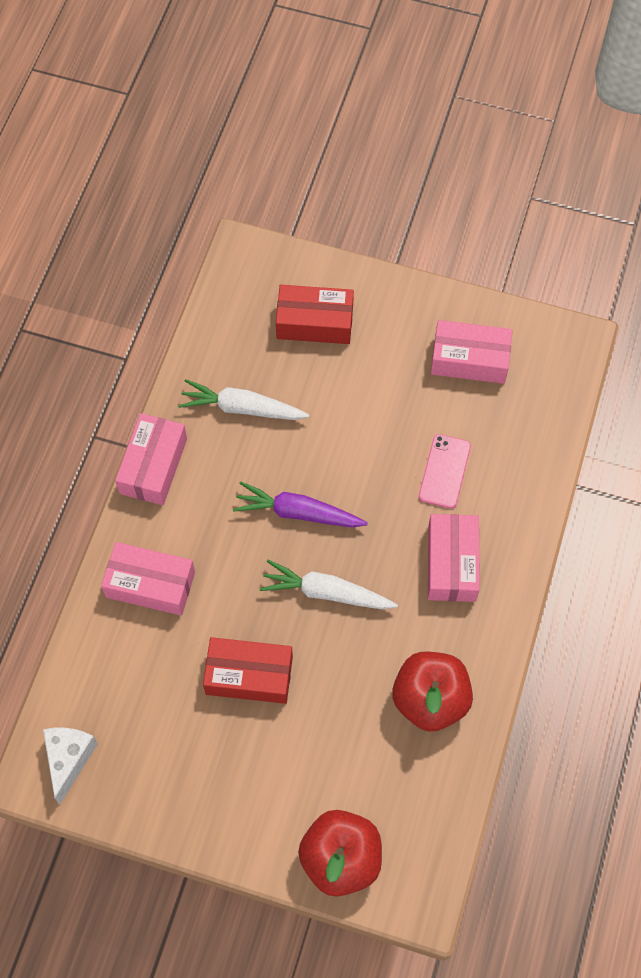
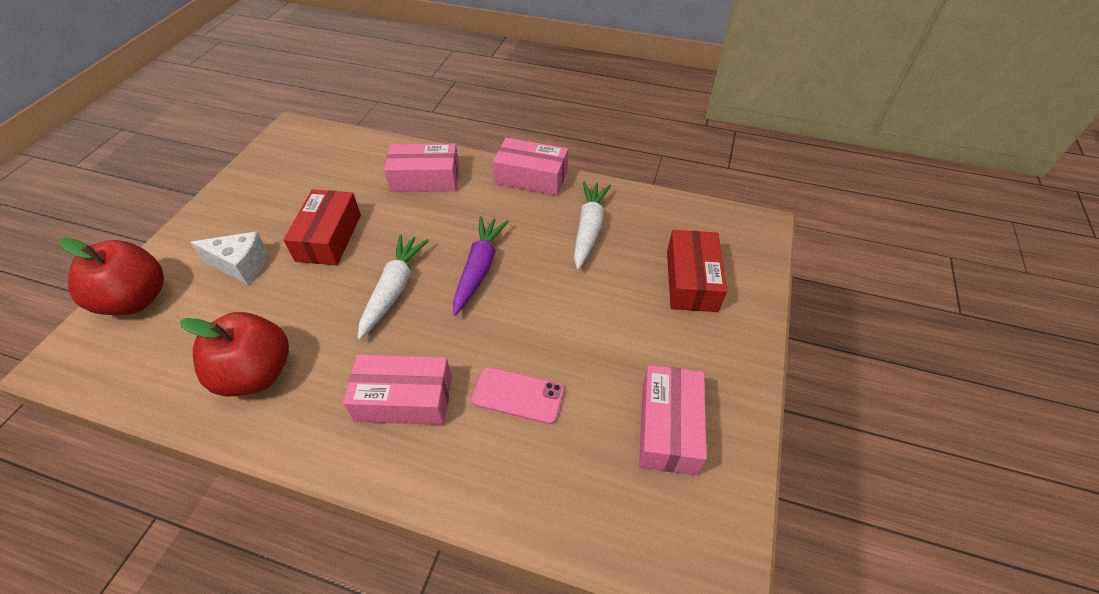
camera: 90 degrees right, 15 degrees down
(69, 759) = (297, 144): white cheese -> white cheese (241, 265)
(150, 584) = (425, 179): pink box -> pink box turned 75 degrees clockwise

